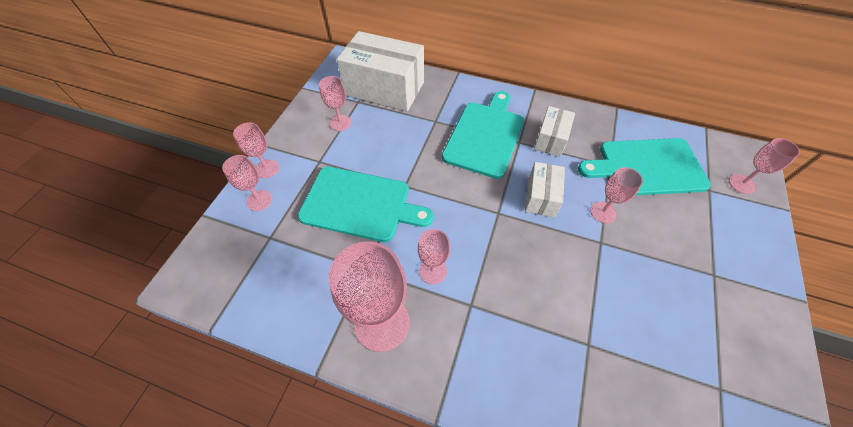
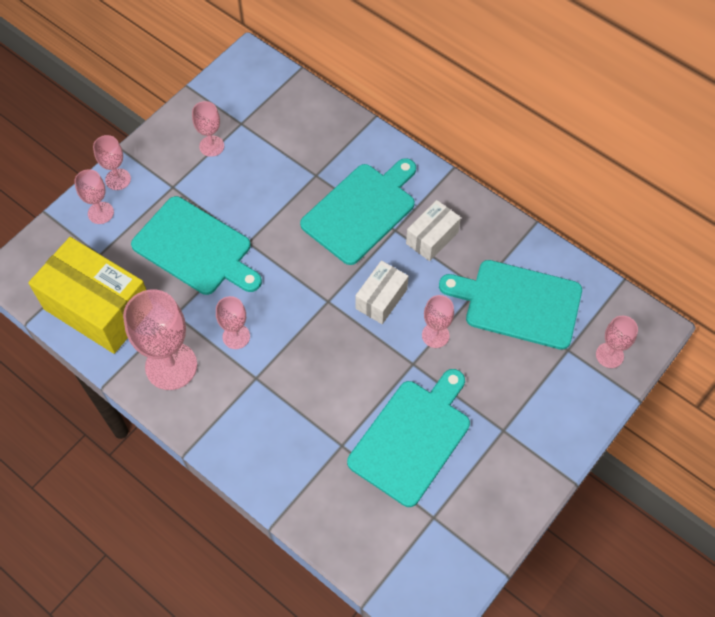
camera: 20 degrees right, 5 degrees up
(285, 289) = (98, 308): none -> yellow box
(385, 88) = (278, 114): white box -> none
(646, 312) = (412, 438): none -> turquoise cutting board

